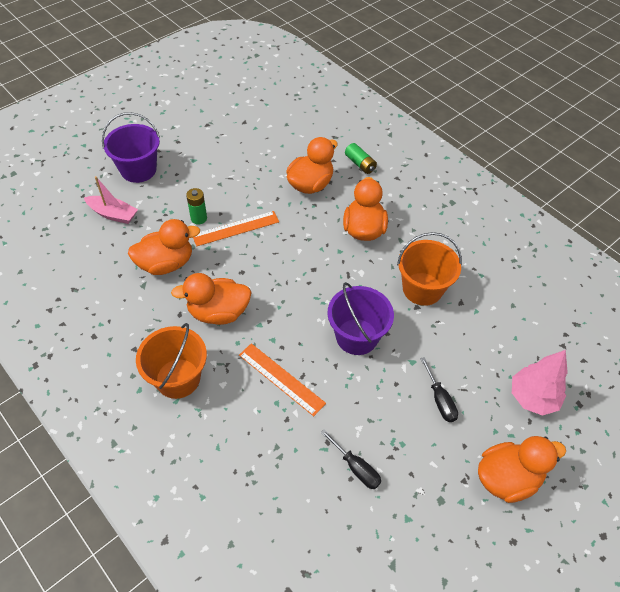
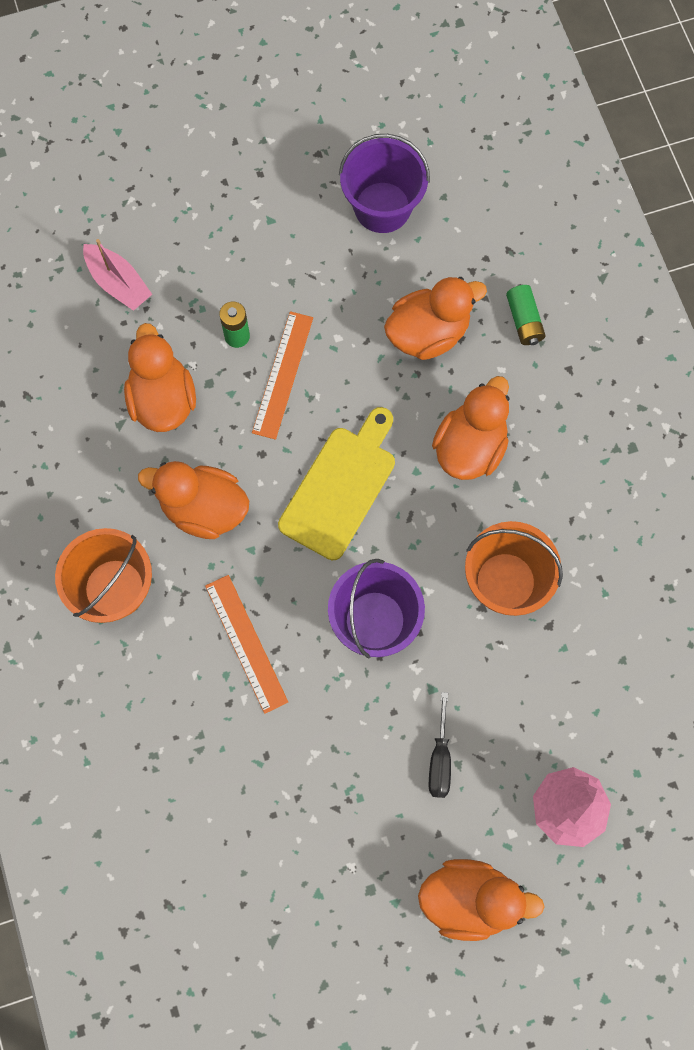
camera: 25 degrees right, 20 degrees up
(138, 170) = (182, 210): purple bucket -> purple bucket (382, 207)
(166, 263) = (163, 399): orange duck -> orange duck turned 105 degrees counterclockwise
(236, 228) = (283, 375): orange ruler -> orange ruler turned 75 degrees counterclockwise
(298, 273) = (340, 487): none -> yellow cutting board
(356, 467) = (286, 804): black screwdriver -> none

